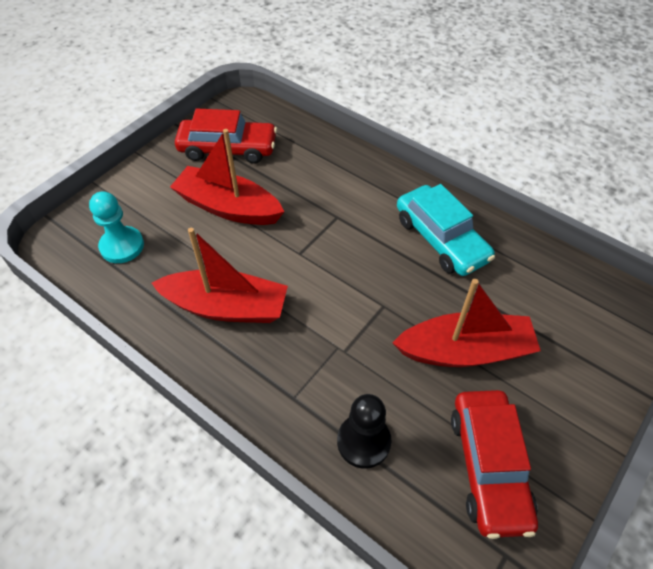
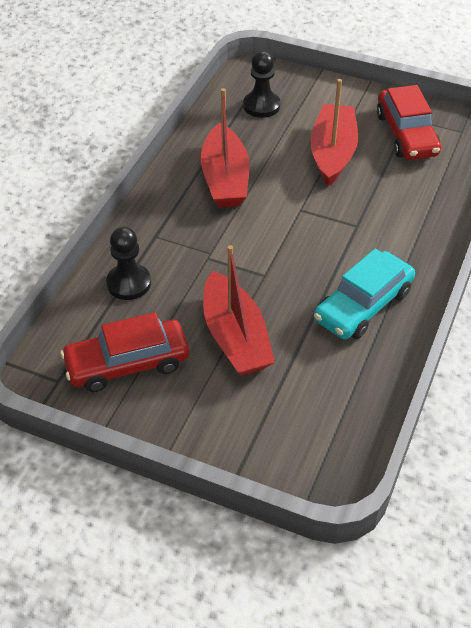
camera: 75 degrees right, 5 degrees down
(122, 246) = (261, 106): turquoise pawn -> black pawn

